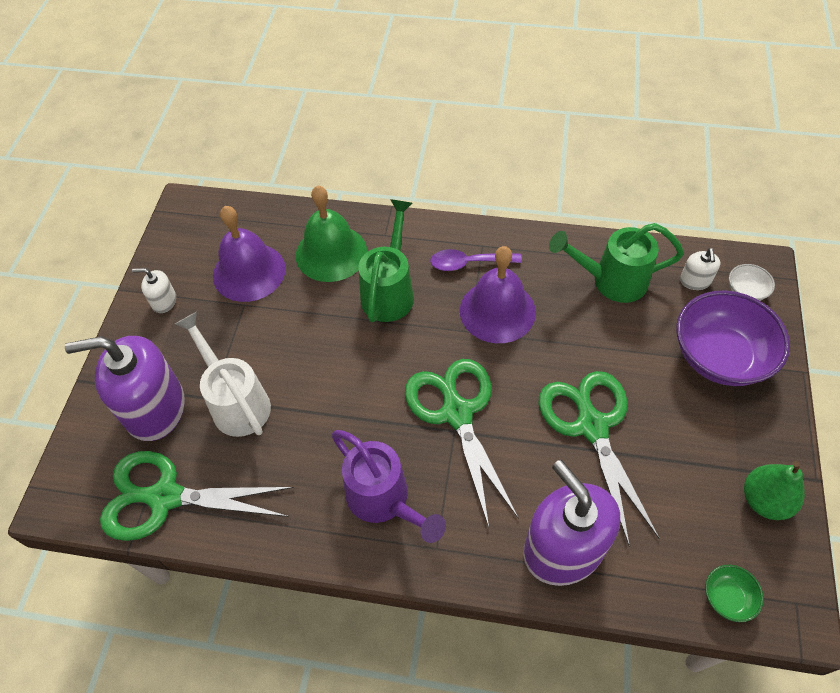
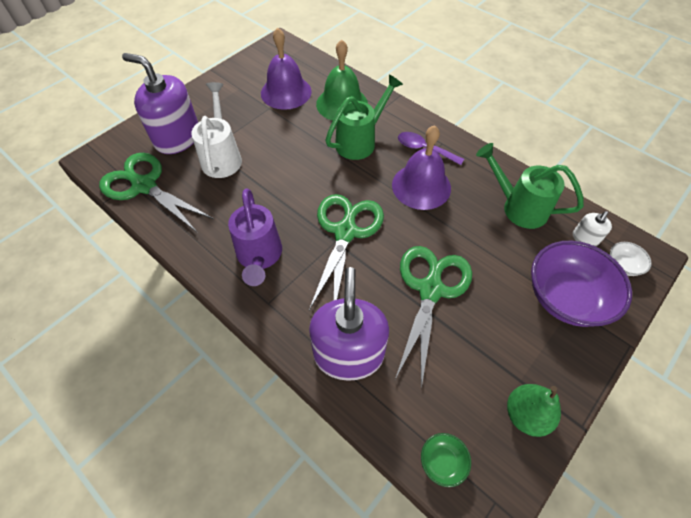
camera: 30 degrees right, 0 degrees up
(164, 301) = (227, 86): white soap dispenser -> none

